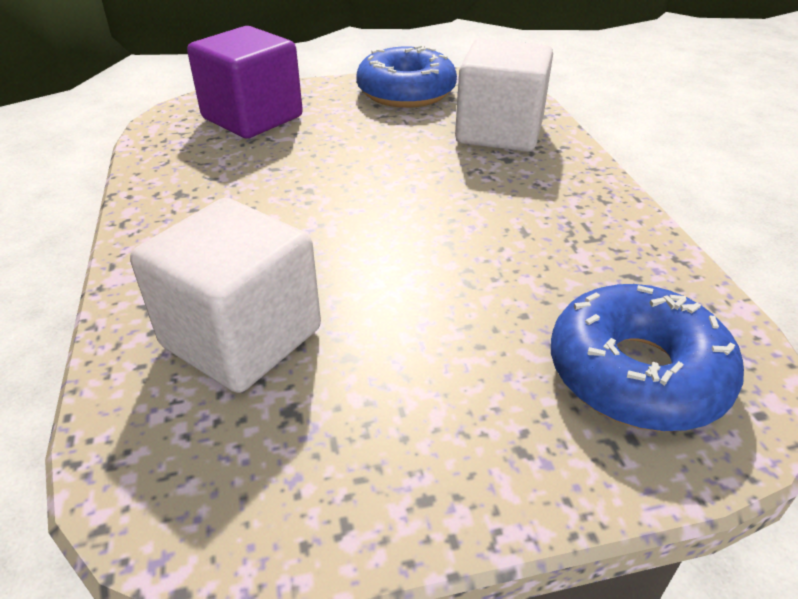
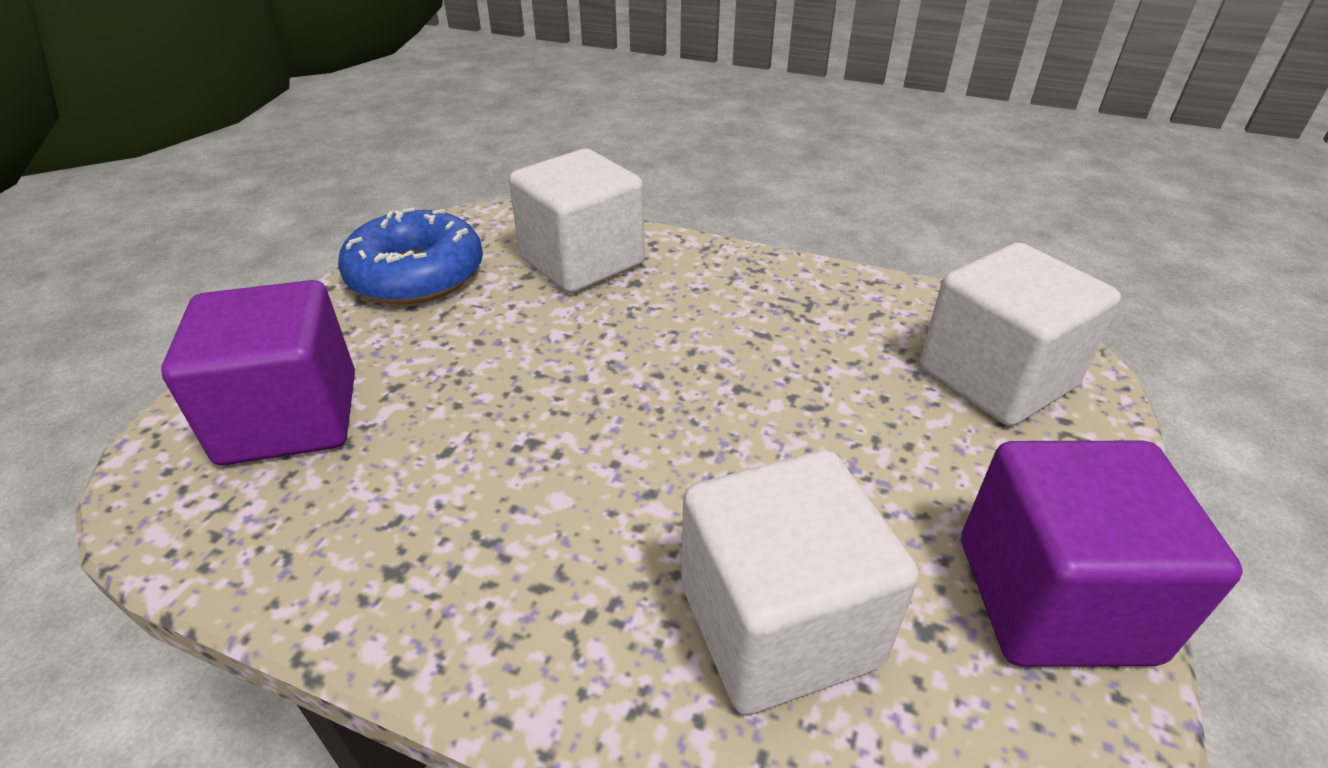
camera: 55 degrees left, 0 degrees up
(379, 478) = (1053, 599): none -> purple cube
(636, 373) = (996, 378): blue donut -> white cube

